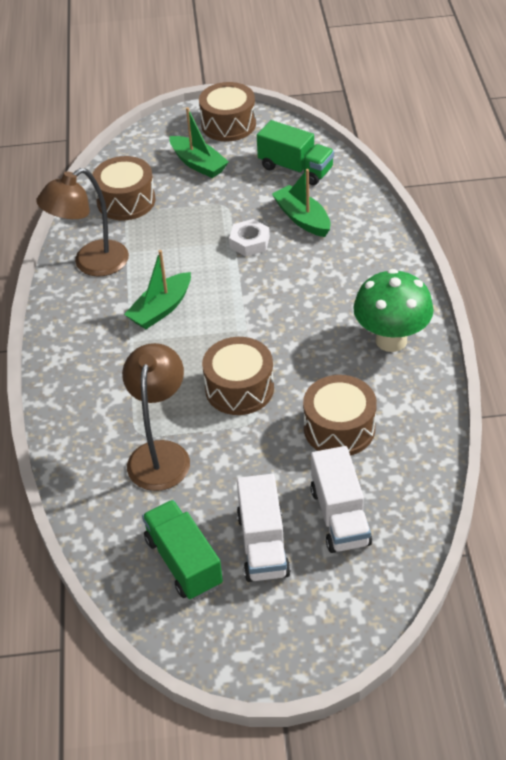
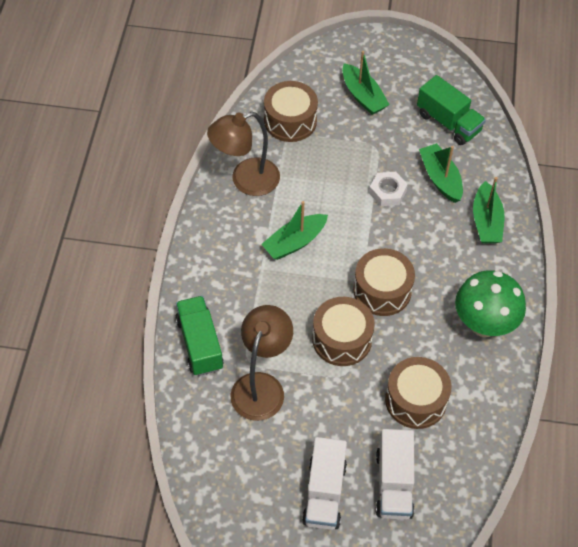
camera: 10 degrees right, 10 degrees up
(183, 562) = (257, 491): green truck -> green truck (200, 344)
(228, 124) = (400, 58): brown drum -> brown drum (382, 290)
(363, 246) = (486, 221): none -> green boat

